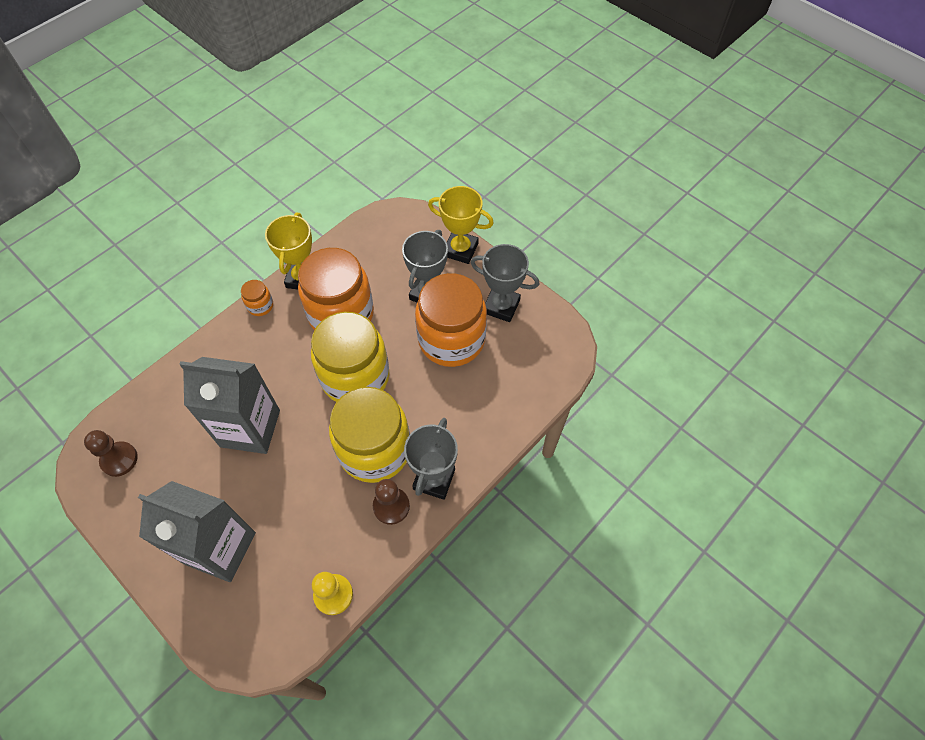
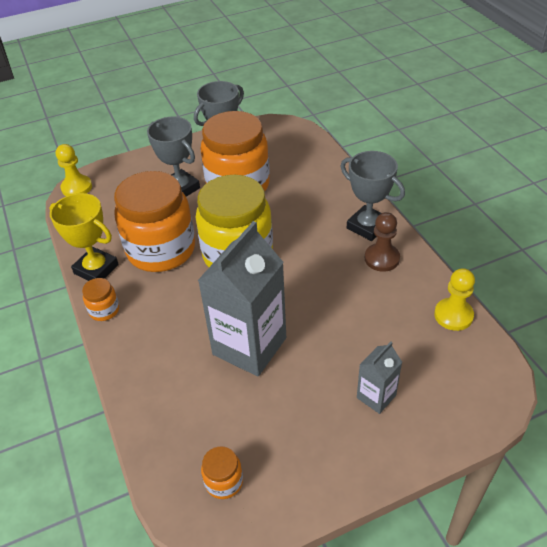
camera: 65 degrees left, 15 degrees down
(119, 459) = (224, 481): brown pawn -> orange jar
(220, 548) = (376, 396): grey carton -> grey carton, size x0.49
(375, 450) = (321, 257): yellow jar -> none
(398, 214) = (77, 187): none -> yellow pawn
(460, 250) = (149, 159): yellow trophy -> none

